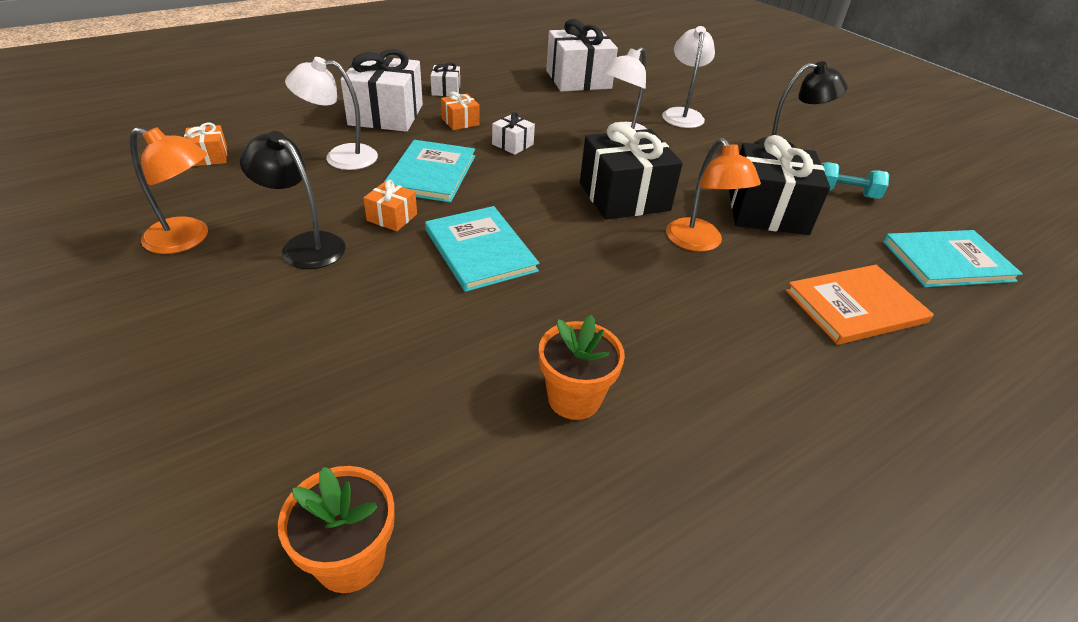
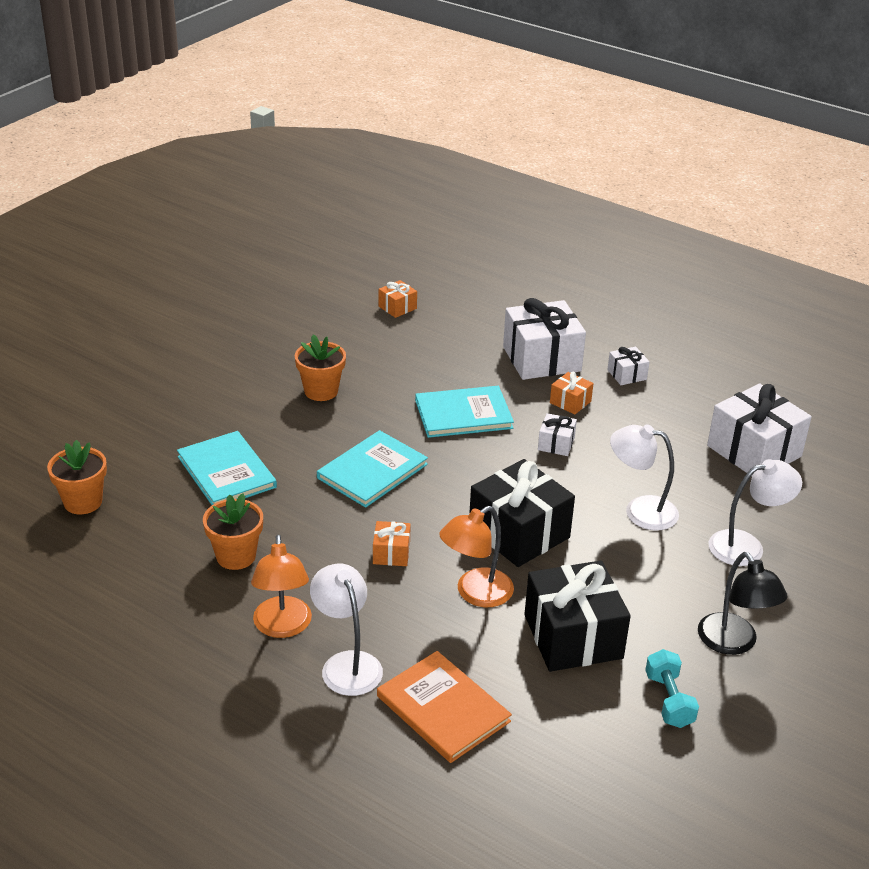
camera: 70 degrees right, 5 degrees down
(187, 239) = (294, 344): orange lamp -> orange lamp (282, 627)
(304, 245) = (321, 391): black lamp -> orange flower pot
(340, 157) = (448, 362): white lamp -> white lamp (347, 664)
(392, 217) = (384, 416): orange gift -> orange gift (391, 553)
(947, 261) = (580, 788): turquoise book -> turquoise book (226, 472)

